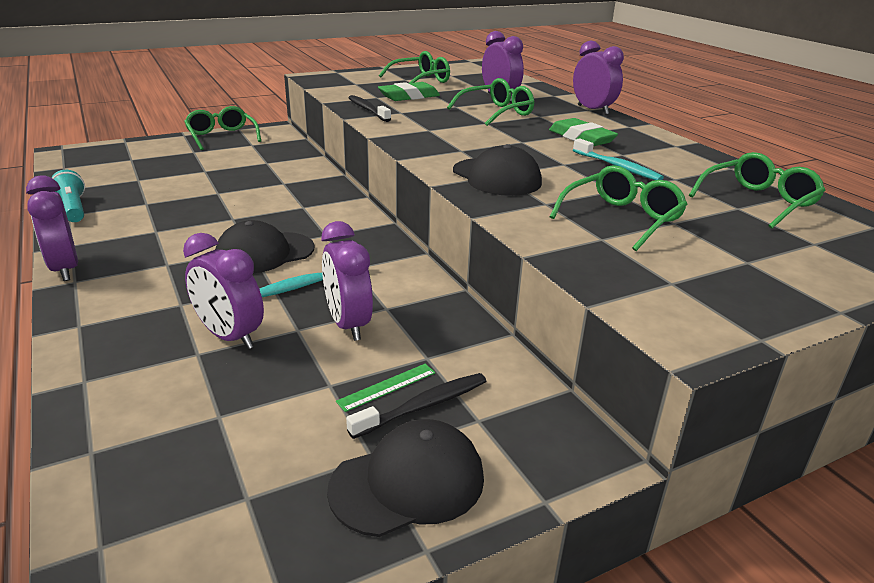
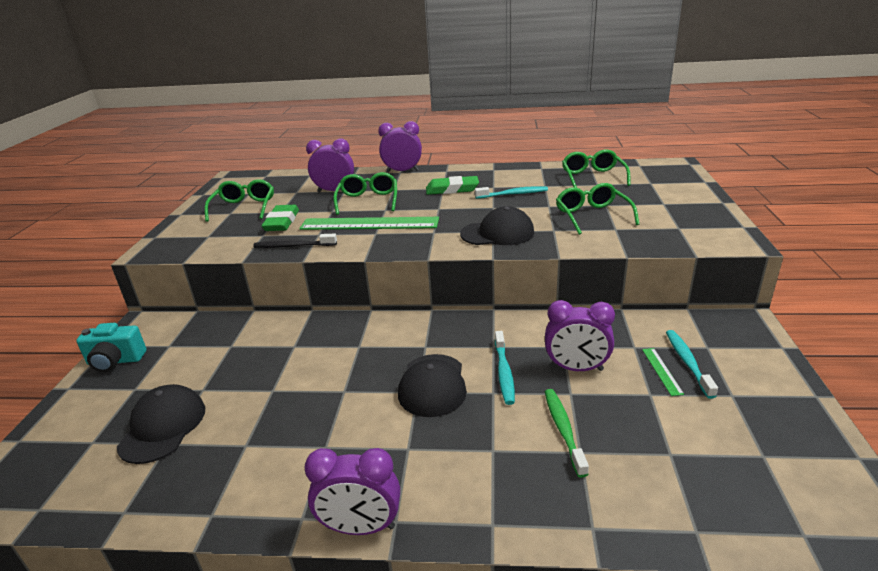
camera: 55 degrees left, 0 degrees up
(73, 209) = (197, 509): turquoise flashlight -> none
(222, 136) = (115, 361): green glasses -> turquoise camera
(230, 336) = (563, 429): purple clock -> green toothbrush
(408, 483) = (760, 387): black cap -> black cap (163, 427)
(423, 406) = (687, 362): black toothbrush -> turquoise toothbrush
(445, 123) = (369, 224): none -> green ruler

